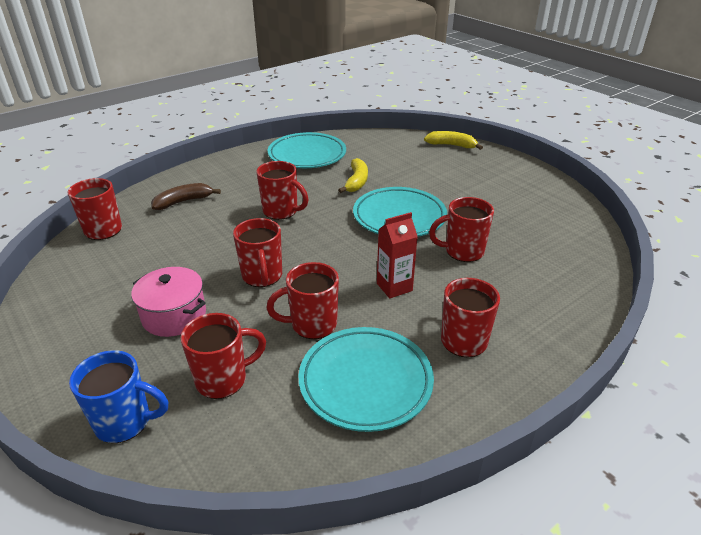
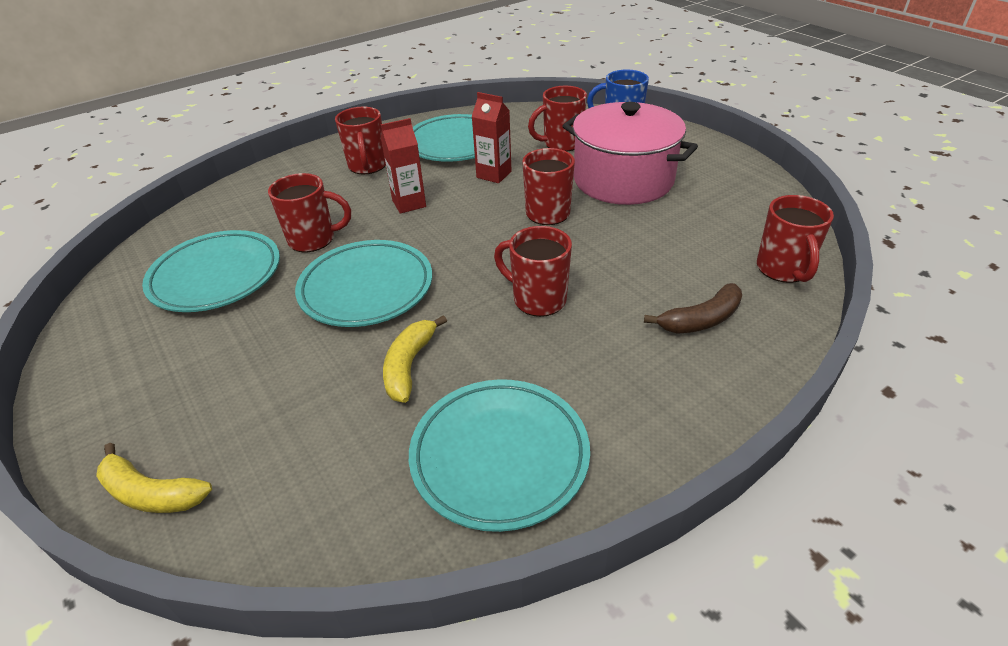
camera: 175 degrees left, 5 degrees up
(174, 315) = (623, 180): pink pot -> pink pot, size x1.68
(312, 325) = (494, 174): red mug -> red carton
(515, 224) = (216, 276): none -> turquoise plate

